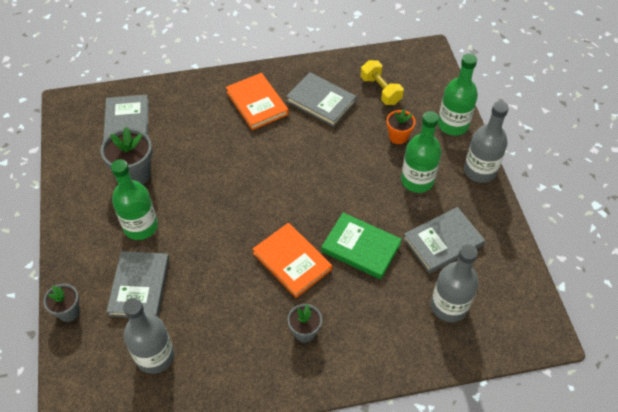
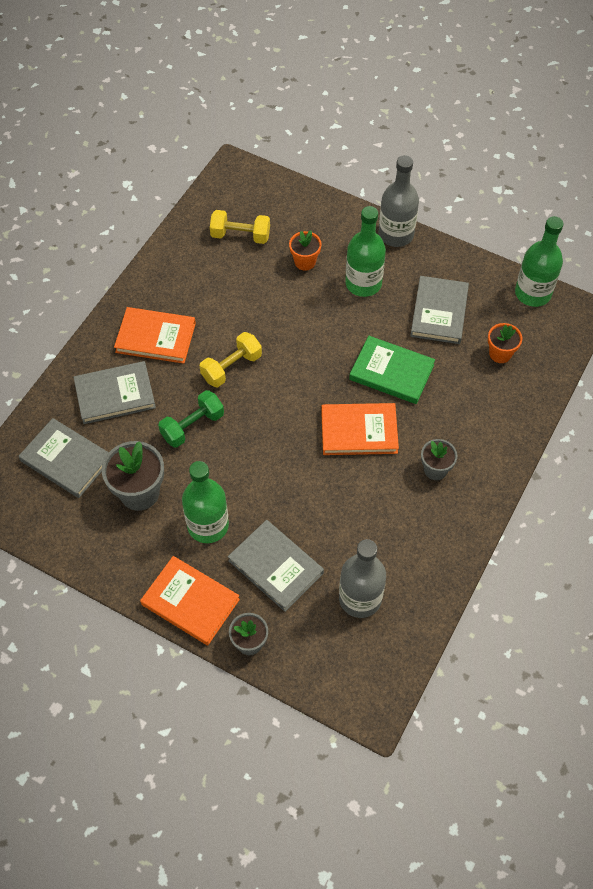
camera: 50 degrees left, 5 degrees up
(75, 256) = (190, 602): none -> orange book
(208, 167) = (192, 426): none -> green dumbbell
(273, 156) = (231, 367): none -> yellow dumbbell
(321, 101) = (206, 287): grey book -> grey book (115, 395)
(361, 247) = (391, 372): green book -> green book turned 45 degrees clockwise
(449, 306) = (500, 354): grey bottle -> orange flower pot
(453, 125) = (331, 215): green bottle -> green bottle (532, 293)

